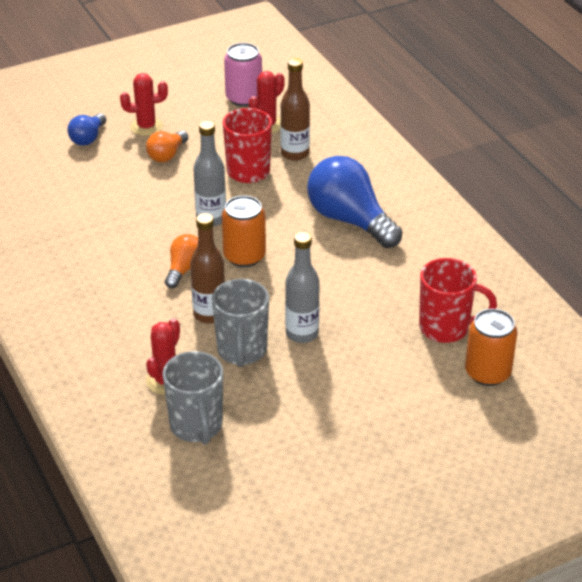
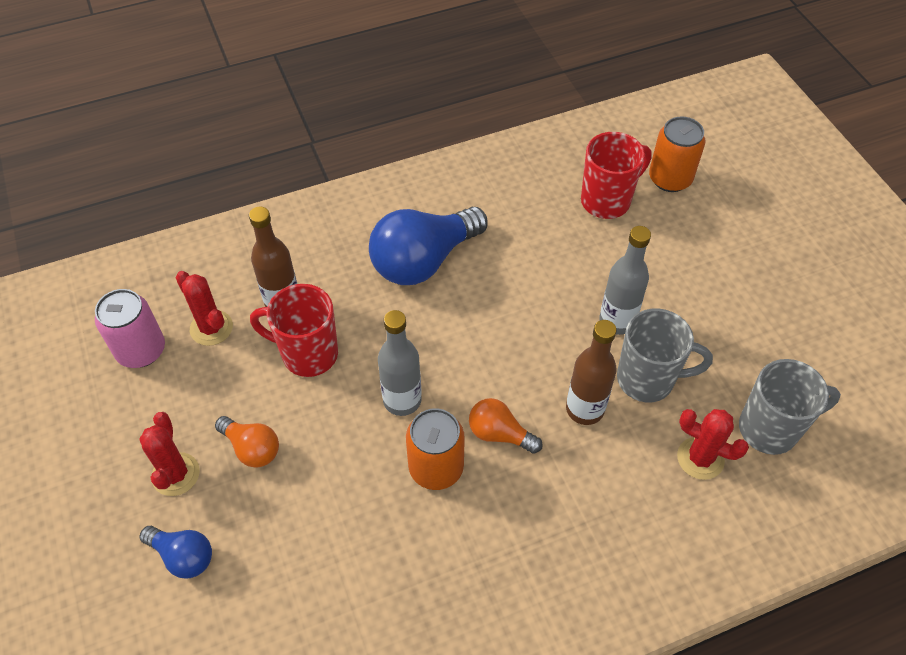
camera: 85 degrees left, 15 degrees up
(244, 256) = (480, 368): orange can -> orange can (436, 468)
(446, 328) = (607, 201): red mug -> red mug turned 45 degrees clockwise

